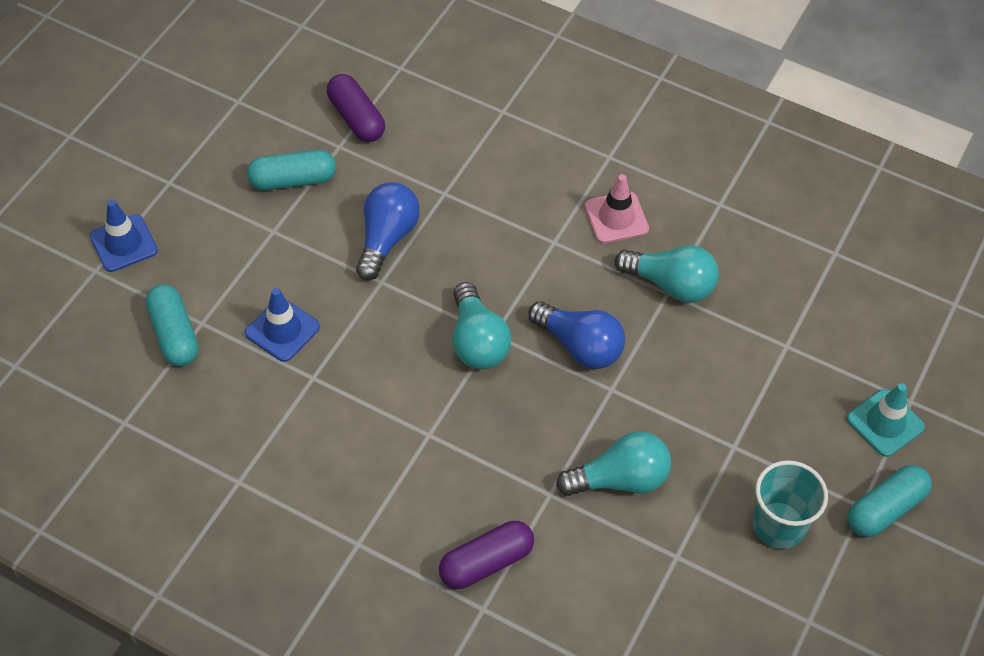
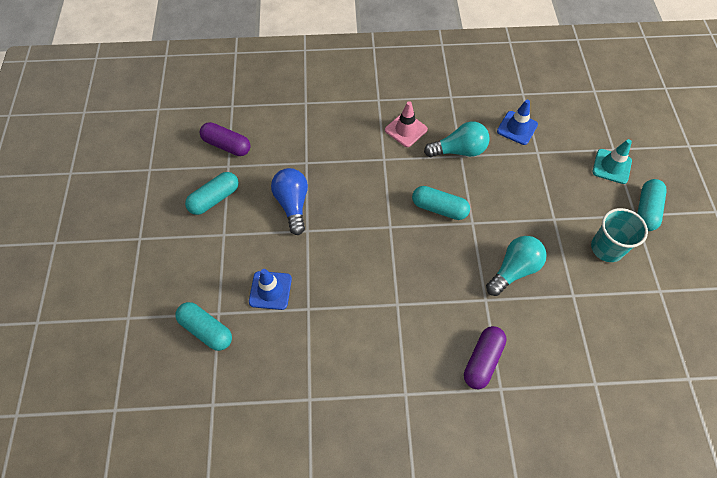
camera: 30 degrees left, 5 degrees up
(123, 243) = (135, 291): blue traffic cone -> blue traffic cone (517, 128)
(477, 341) = (384, 236): turquoise light bulb -> none
(580, 346) = (439, 208): blue light bulb -> turquoise capsule

